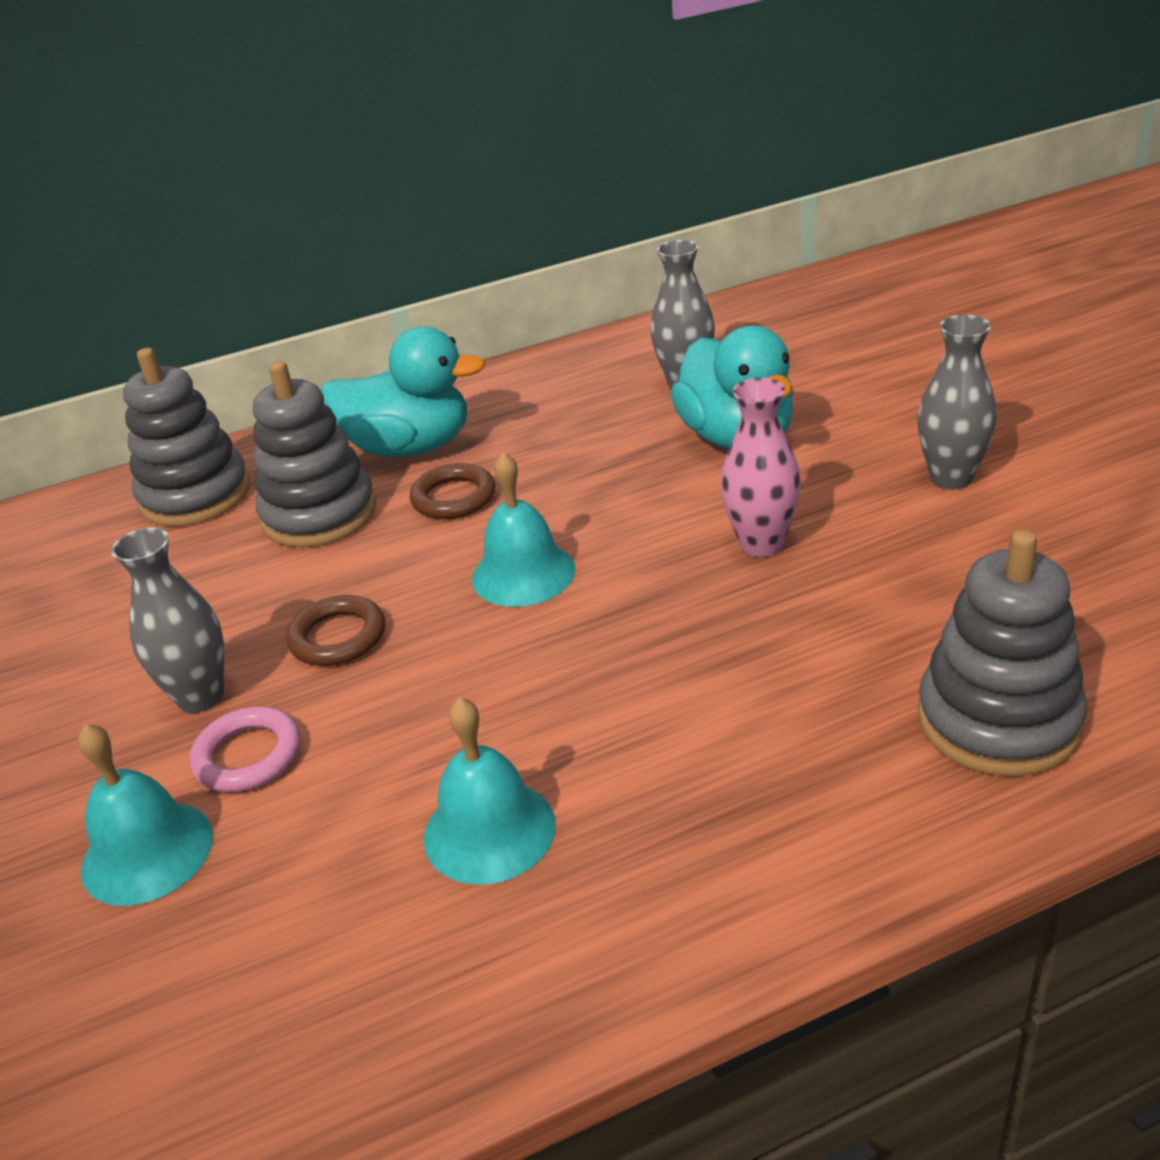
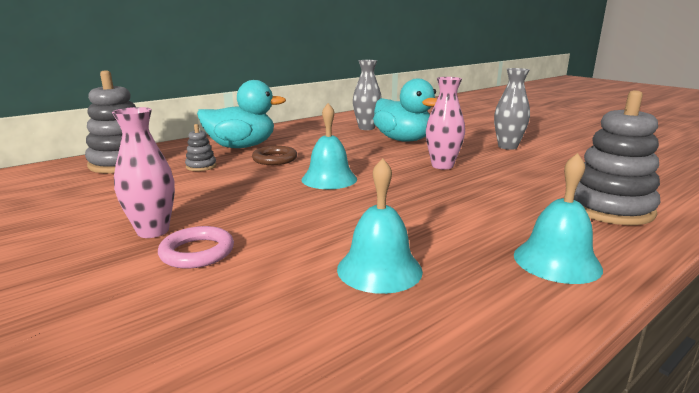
camera: 20 degrees left, 15 degrees down
(147, 852) = (137, 303): turquoise bell -> turquoise bell (557, 261)
(200, 697) = (153, 231): grey vase -> pink vase
(319, 514) = (201, 166): grey stacking toy -> grey stacking toy, size x0.47
(338, 637) = (234, 204): brown ring -> none

